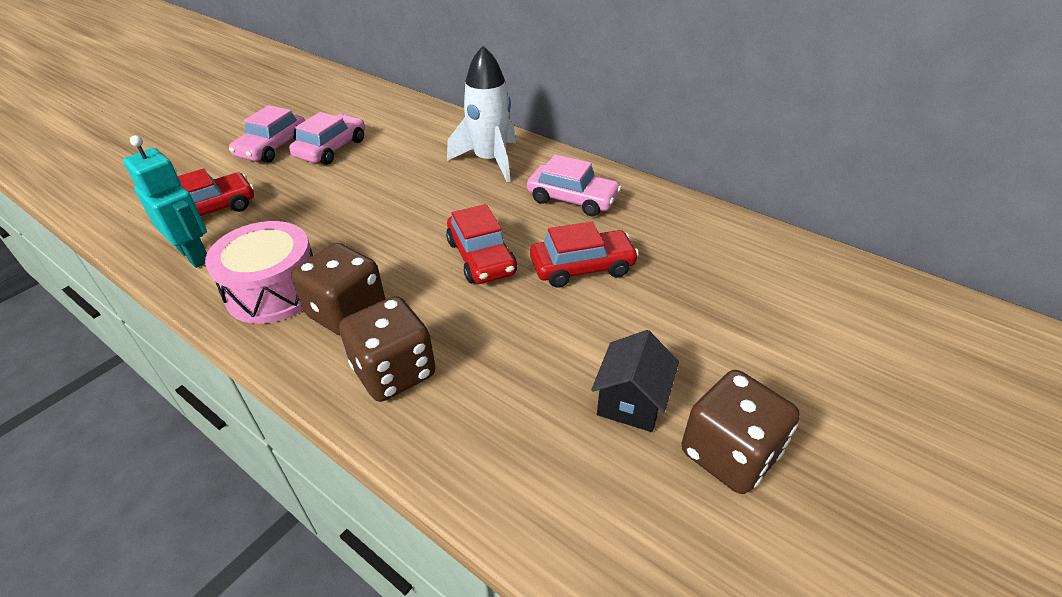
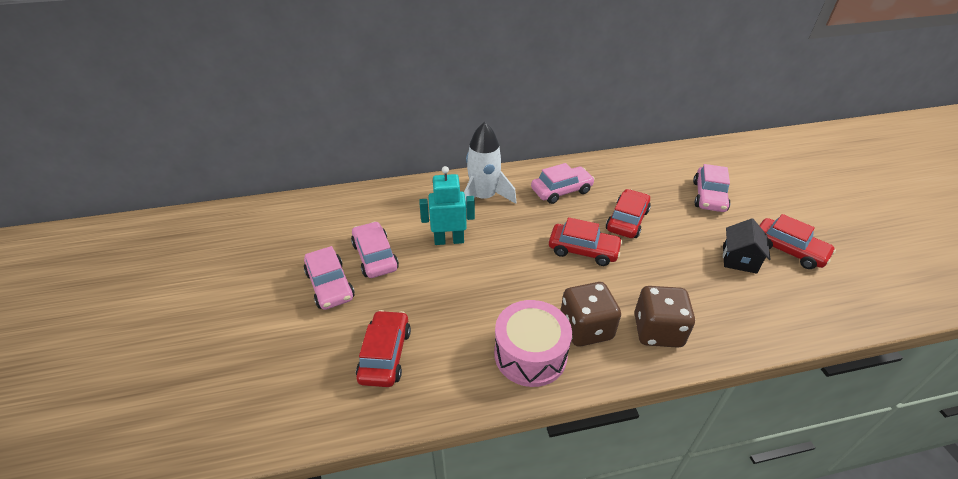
camera: 50 degrees left, 0 degrees up
(194, 255) = (441, 383): turquoise robot -> turquoise robot (449, 240)
(631, 401) = (739, 259): black house -> black house turned 45 degrees clockwise
(729, 454) = (788, 250): brown dice -> red car
(743, 319) = (709, 196): none -> pink car

